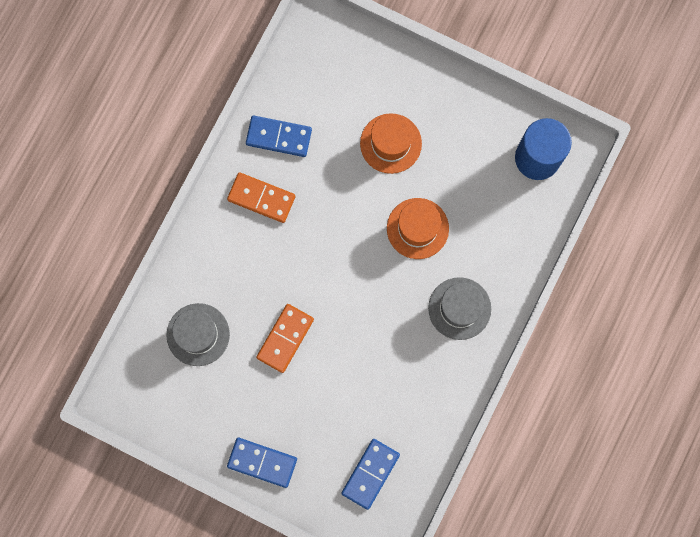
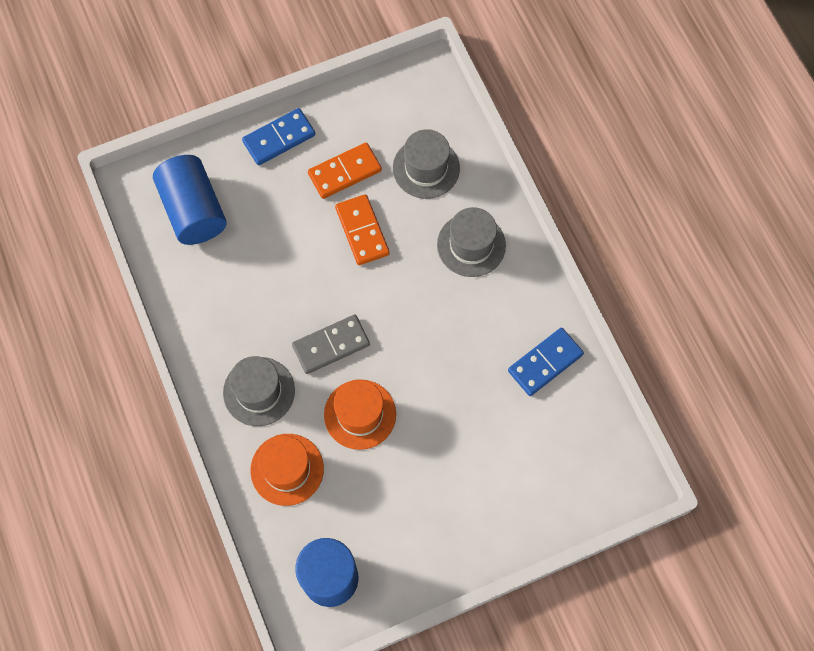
camera: 130 degrees right, 10 degrees down
(232, 254) = (471, 245): none -> grey hat
(261, 198) = (501, 305): orange domino -> orange domino (345, 172)
(370, 473) = (193, 210): blue domino -> blue cylinder
(386, 288) = (331, 345): none -> grey domino
(390, 143) = (457, 455): orange hat -> orange hat (287, 469)

